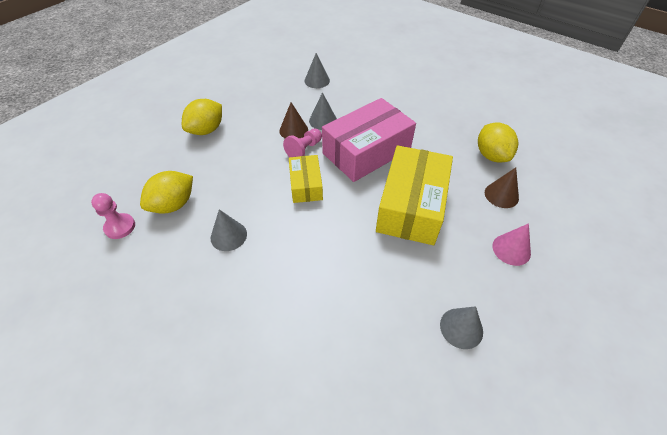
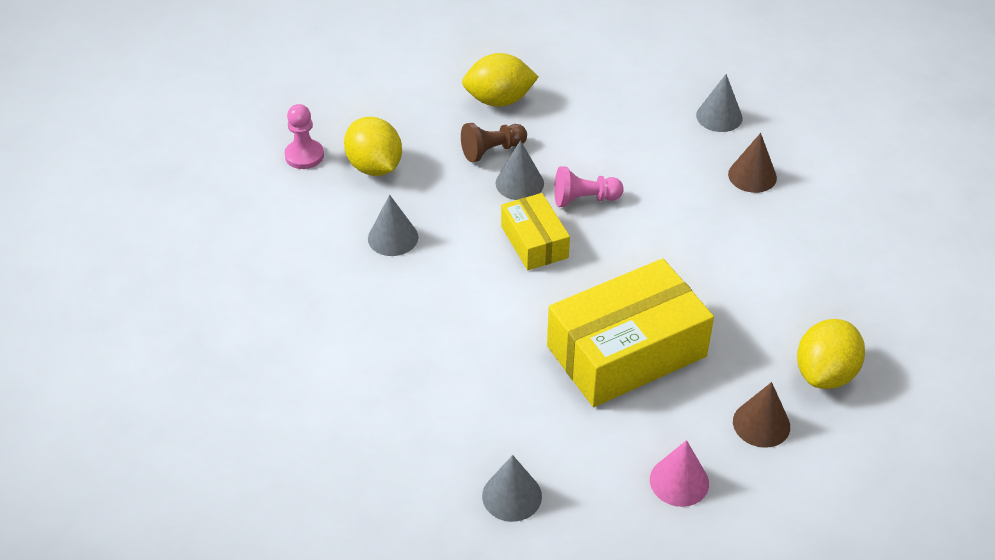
camera: 45 degrees right, 5 degrees down
(173, 205) = (375, 167): yellow lemon -> yellow lemon turned 60 degrees clockwise
(231, 155) = (492, 150): none -> brown pawn
(293, 130) = (601, 166): brown cone -> brown cone (752, 176)
(306, 185) = (534, 242): yellow box -> yellow box turned 60 degrees counterclockwise
(323, 120) = (655, 177): grey cone -> grey cone (519, 183)
(366, 151) = (659, 253): pink box -> none

